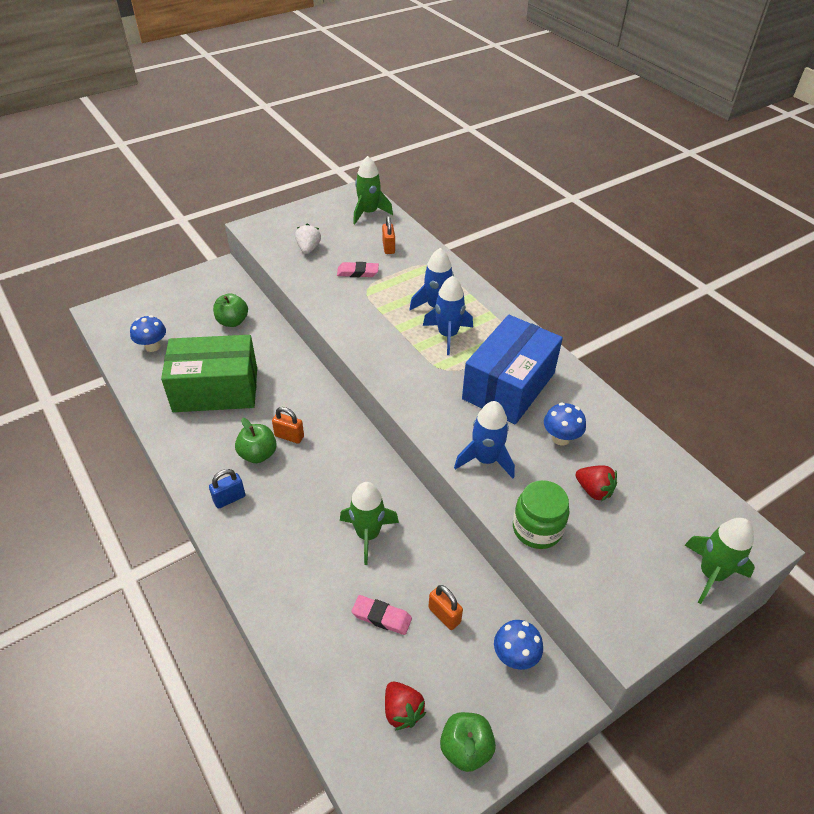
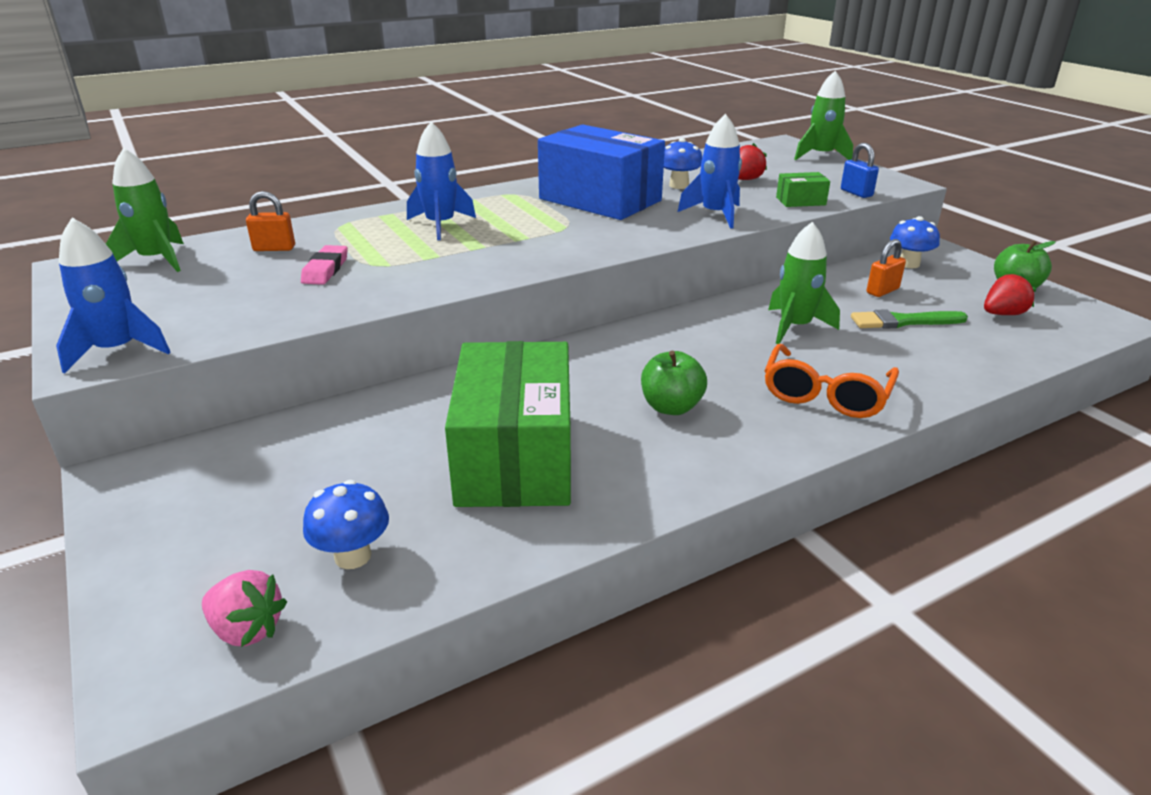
camera: 85 degrees left, 15 degrees down
(118, 327) = (247, 629): none -> pink strawberry
(229, 499) = (764, 429): blue padlock -> blue padlock (856, 193)
(232, 321) = (320, 449): green apple -> none
(266, 538) = (825, 395): none -> orange glasses
(289, 436) = (632, 382): orange padlock -> none
(308, 249) = (223, 307): white strawberry -> none
(381, 617) = (903, 321): pink eraser -> green brush
(448, 335) = (501, 222): blue rocket -> blue rocket (118, 350)
(537, 529) = (800, 201): green jar -> green box

